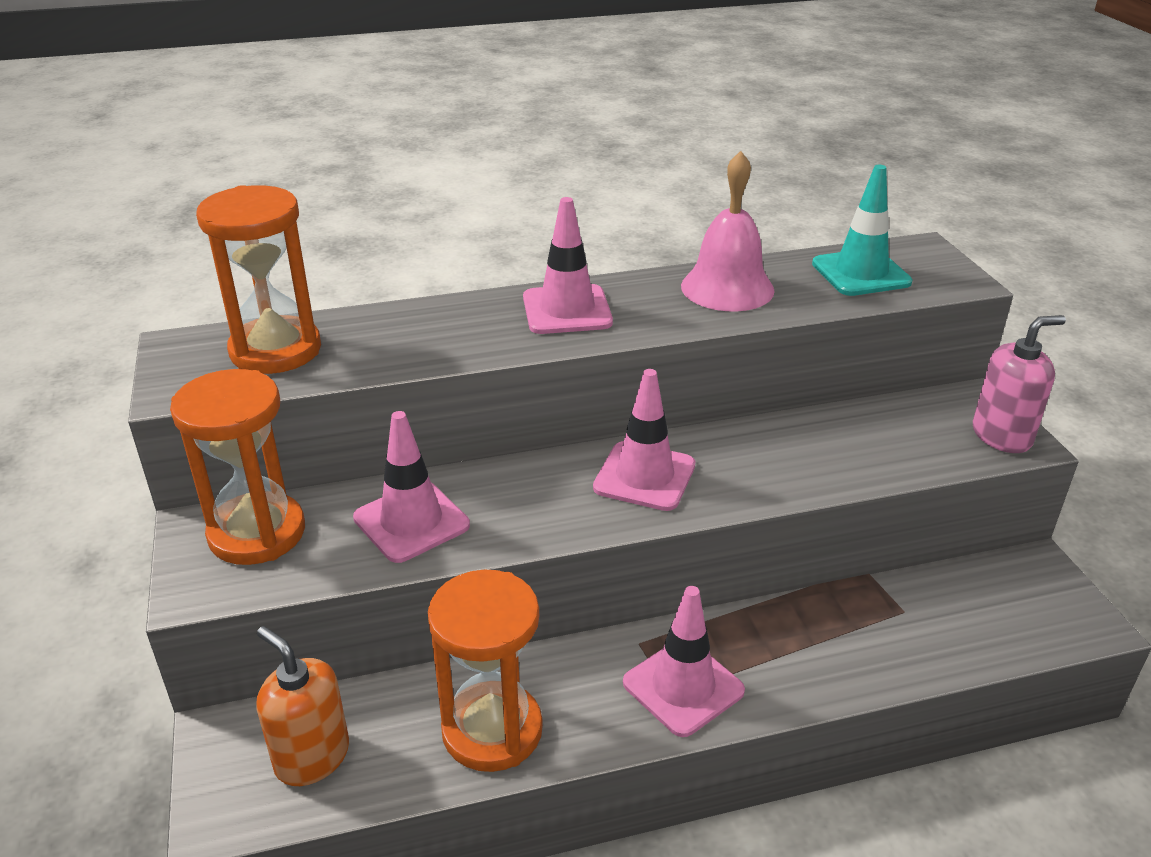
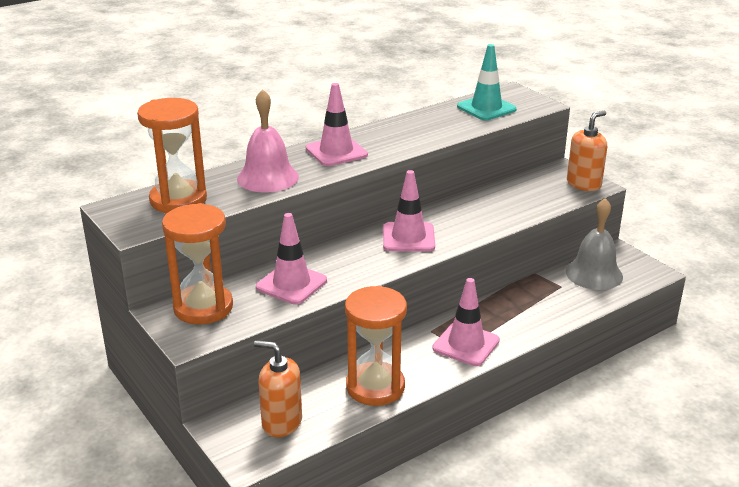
camera: 20 degrees left, 5 degrees down
(727, 288) = (419, 126): pink bell -> pink bell (268, 177)
(975, 600) = (594, 274): none -> grey bell
(1002, 436) = (584, 184): pink soap dispenser -> orange soap dispenser

